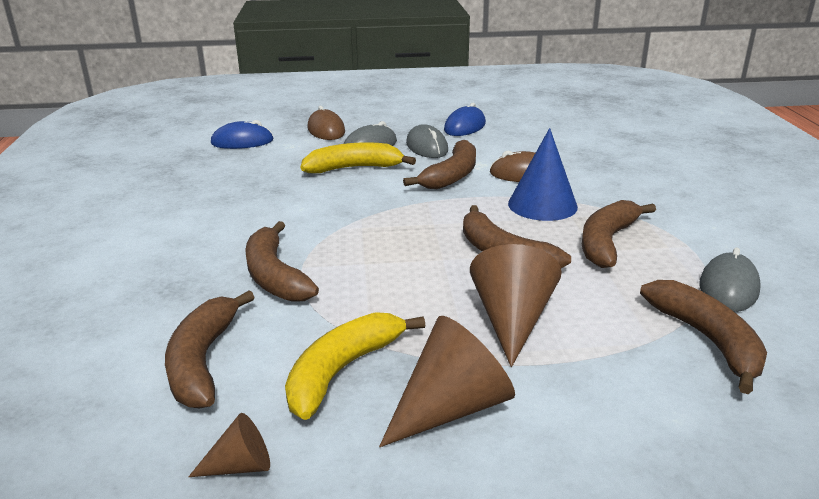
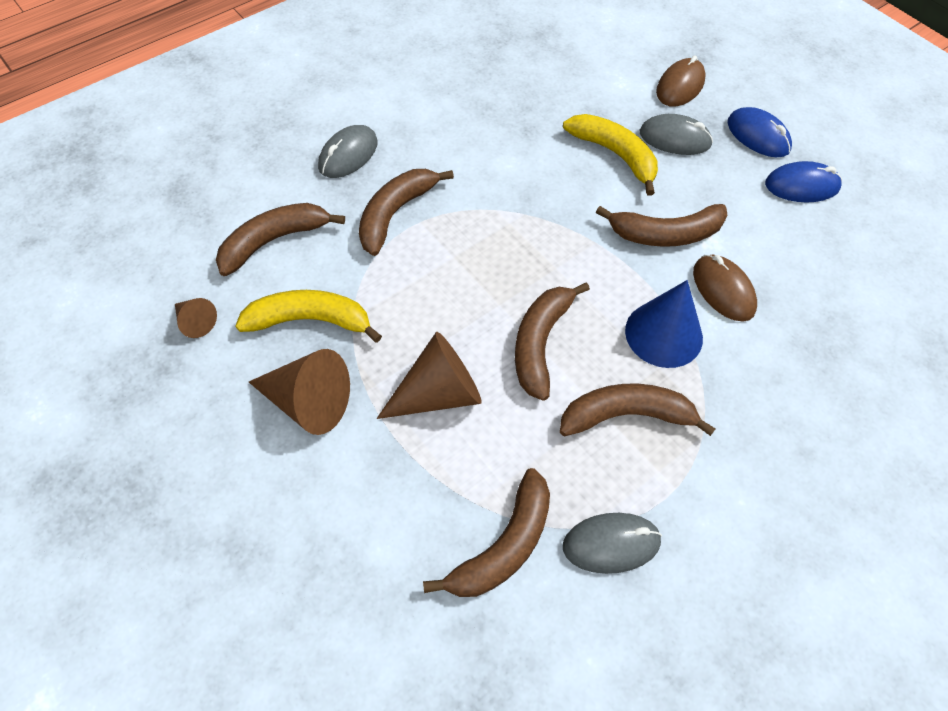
camera: 55 degrees right, 30 degrees up
(242, 142) = (597, 48): blue mouse -> blue mouse (758, 136)
(427, 147) = (715, 182): grey mouse -> grey mouse (348, 155)

